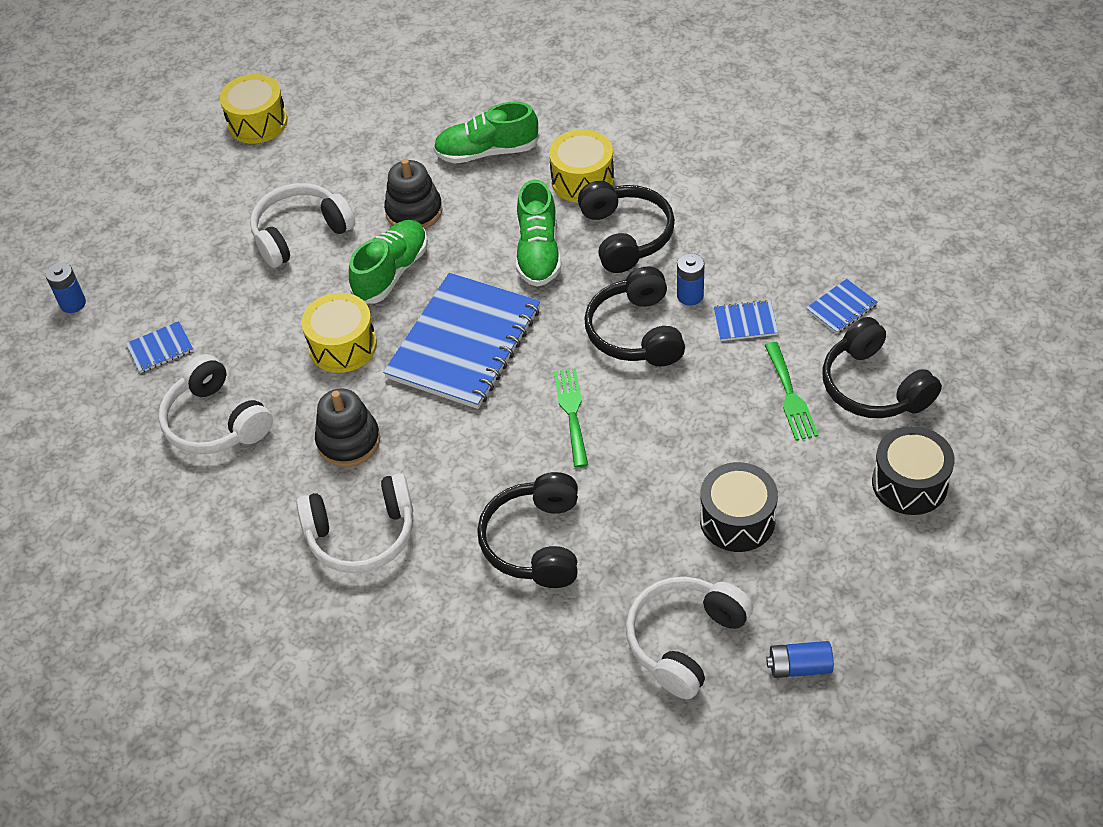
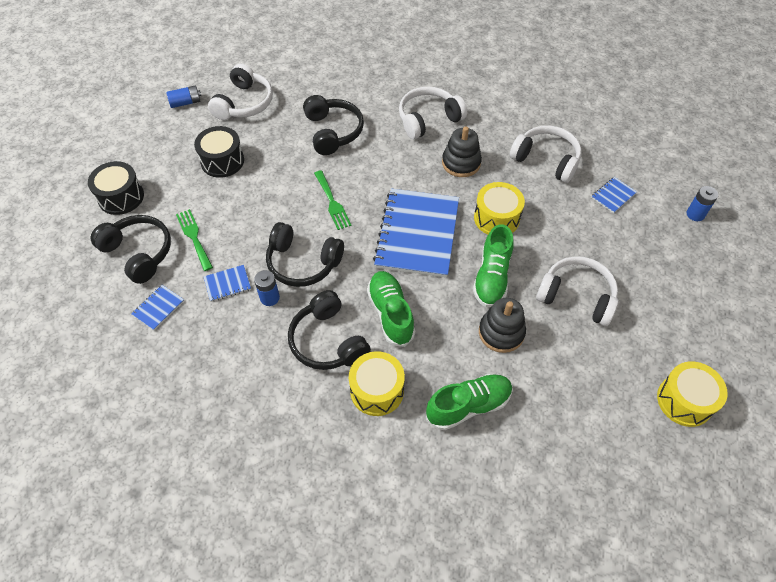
camera: 160 degrees right, 5 degrees up
(300, 233) = (576, 296): white headphones -> white headphones turned 105 degrees counterclockwise
(636, 332) = (303, 263): black headphones -> black headphones turned 135 degrees clockwise

